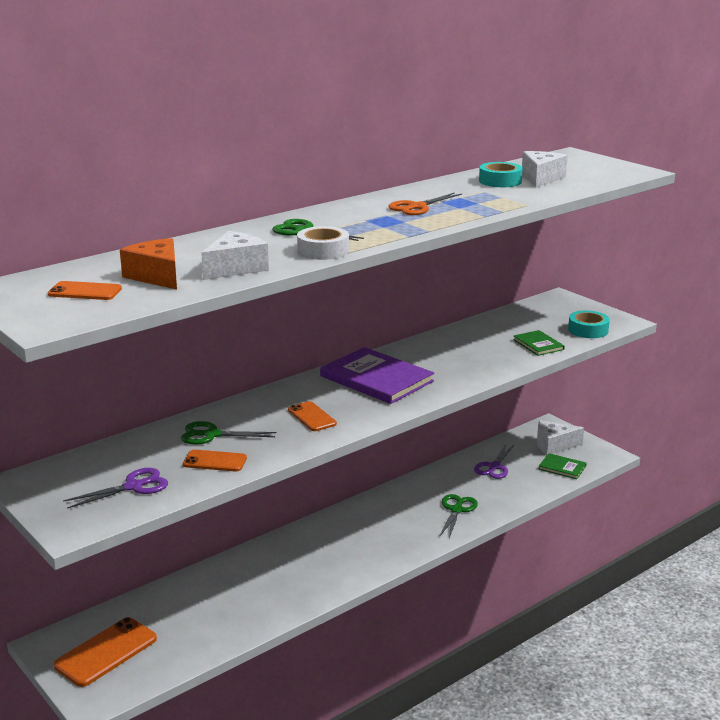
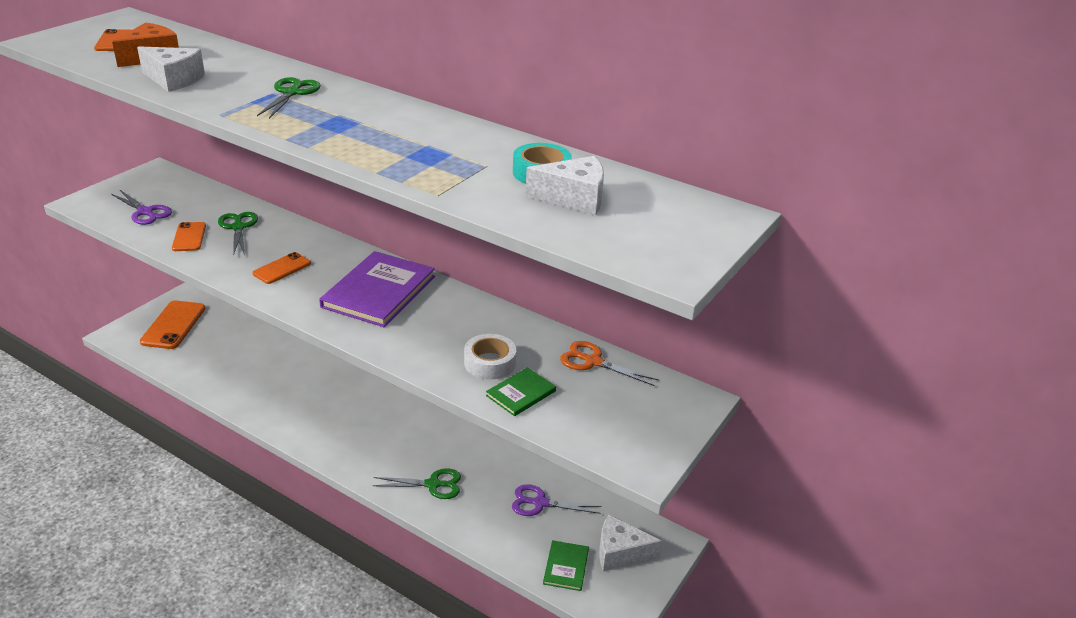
camera: 70 degrees right, 10 degrees up
(106, 652) = (173, 325): orange phone -> orange phone turned 75 degrees clockwise
(323, 251) = (229, 106): white tape -> white tape (490, 363)
(417, 207) = (399, 135): orange scissors -> orange scissors (593, 361)
(554, 445) = (620, 553): white cheese -> white cheese turned 60 degrees counterclockwise
(588, 330) = (592, 434): turquoise tape -> none

